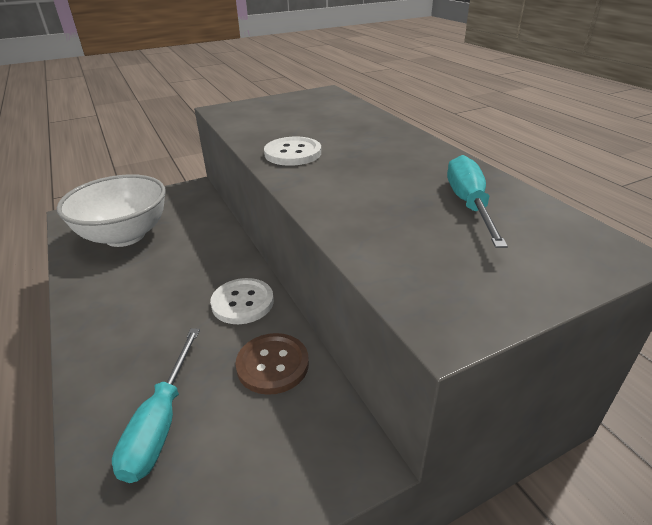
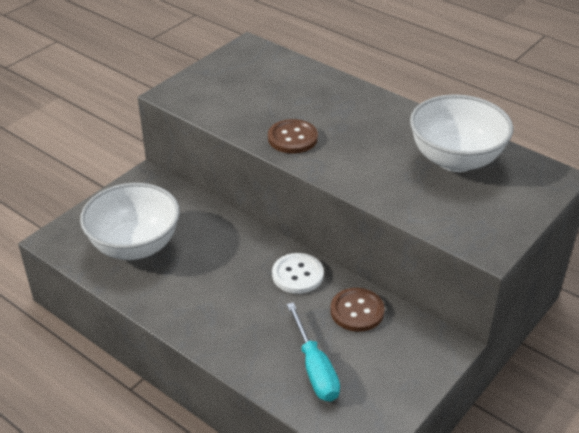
camera: 25 degrees left, 5 degrees up
(293, 153) = (292, 138): white button -> brown button
(469, 204) = (455, 159): turquoise screwdriver -> white bowl

